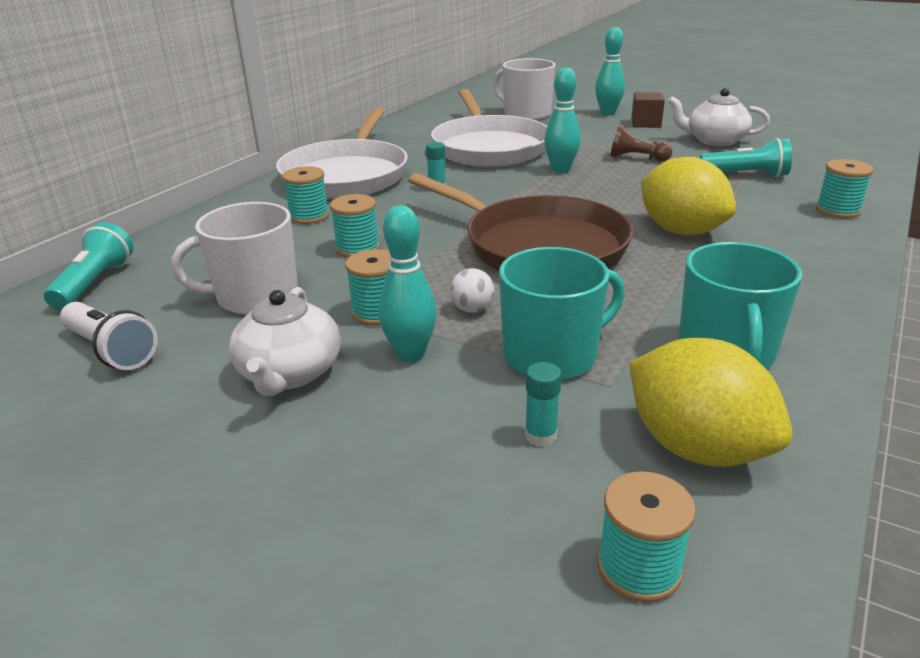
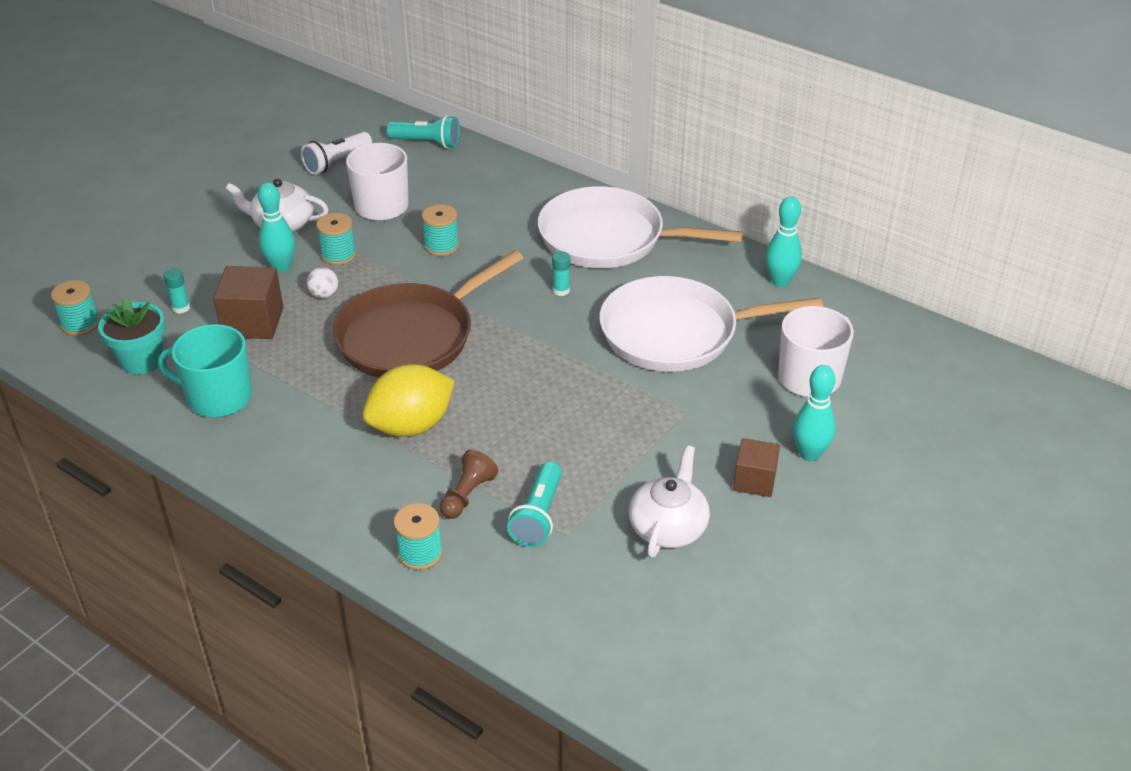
camera: 95 degrees right, 10 degrees up
(309, 216) = (514, 221): turquoise spool -> none
(552, 355) = (253, 322): turquoise mug -> brown cube
(560, 170) = (589, 376): turquoise bowling pin -> turquoise bowling pin (780, 281)
(637, 158) = (615, 441): brown pawn -> brown pawn (467, 495)
(696, 447) = (142, 360): yellow lemon -> turquoise flower pot

